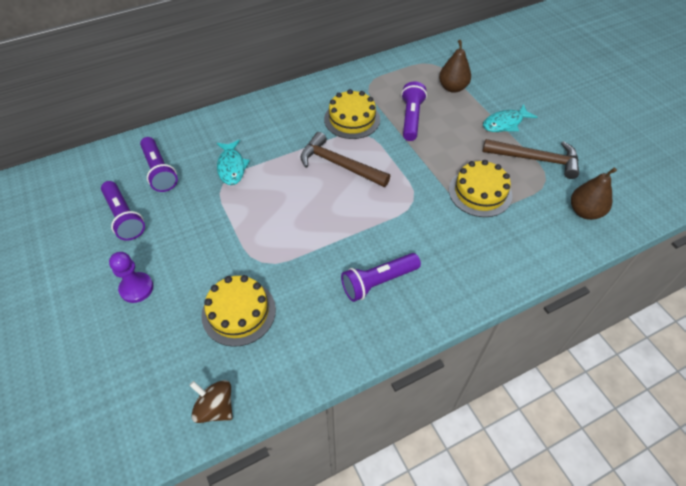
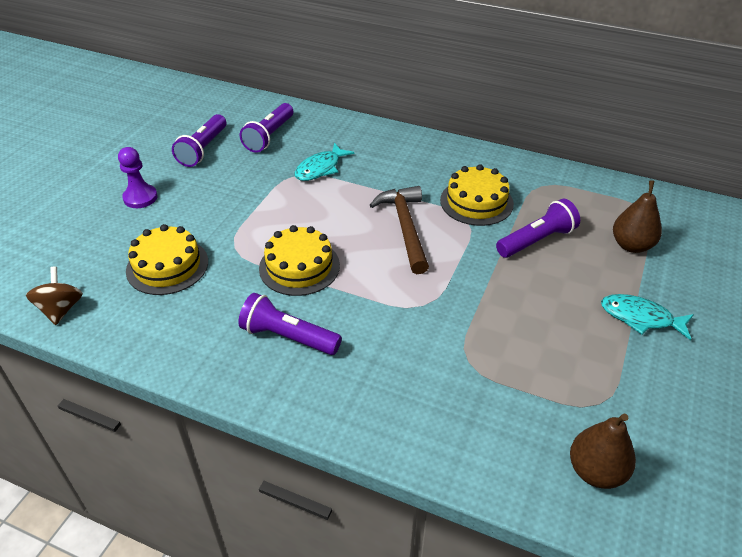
camera: 50 degrees right, 10 degrees down
(480, 192) = (501, 352): yellow cake -> yellow cake (299, 266)
(536, 159) = (620, 376): brown hammer -> none

